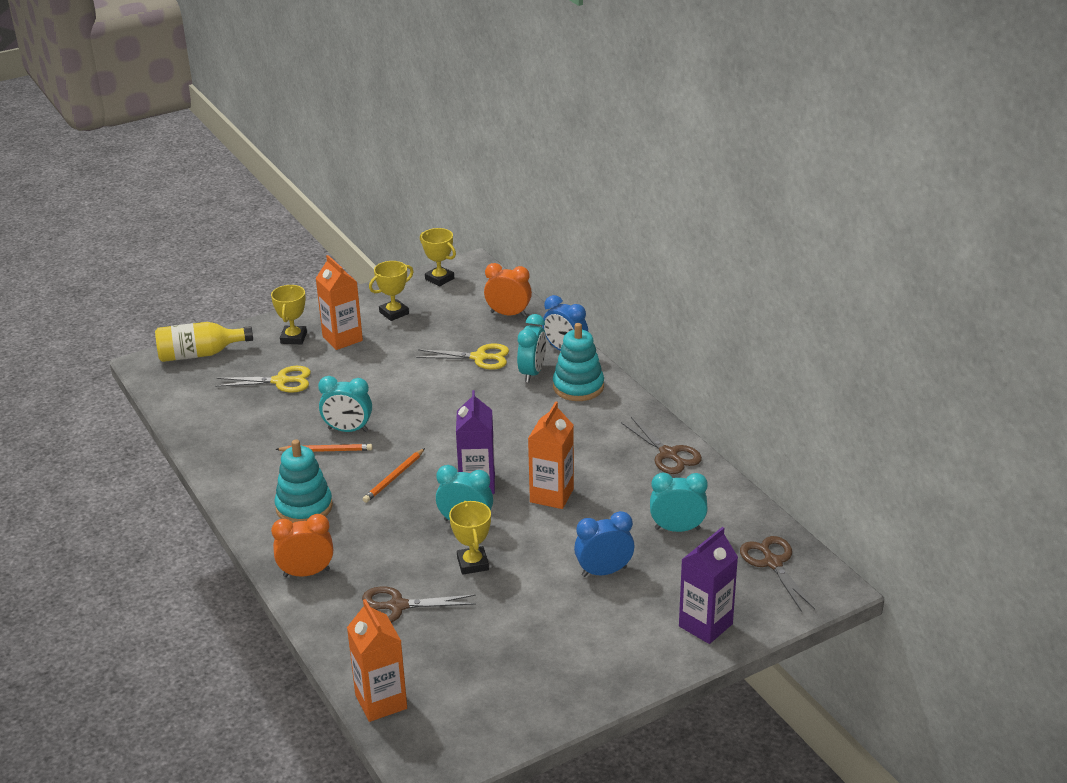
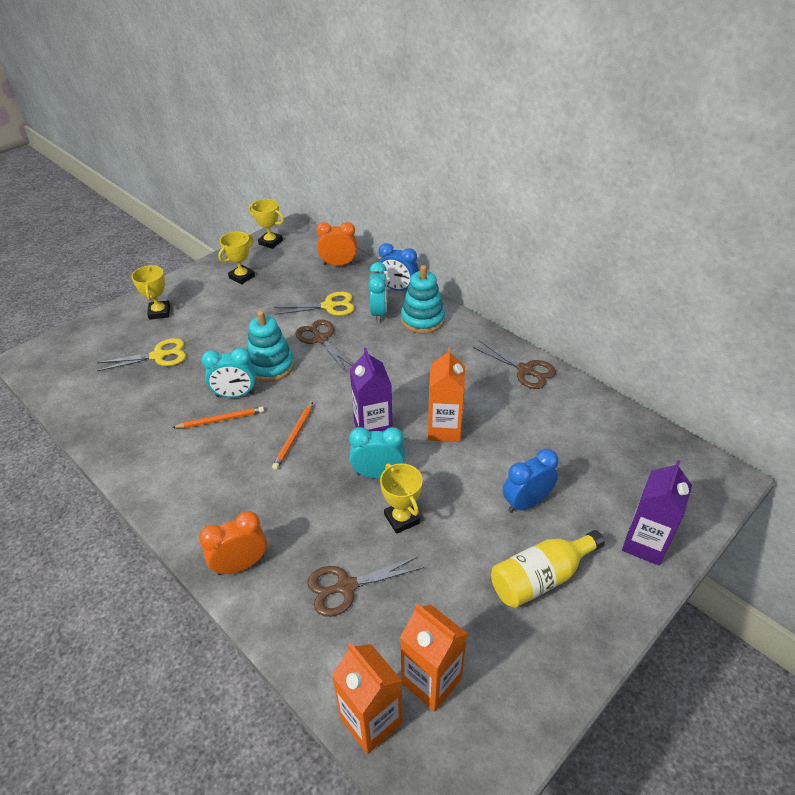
camera: 15 degrees left, 10 degrees up
(200, 354) = (75, 341): yellow bottle -> yellow bottle (541, 577)
(304, 507) = (217, 486): turquoise stacking toy -> turquoise stacking toy (270, 366)
(342, 339) = (204, 307): orange carton -> orange carton (431, 681)
(677, 529) = (568, 443): turquoise clock -> none
(773, 563) = (666, 462): brown scissors -> brown scissors (321, 339)

